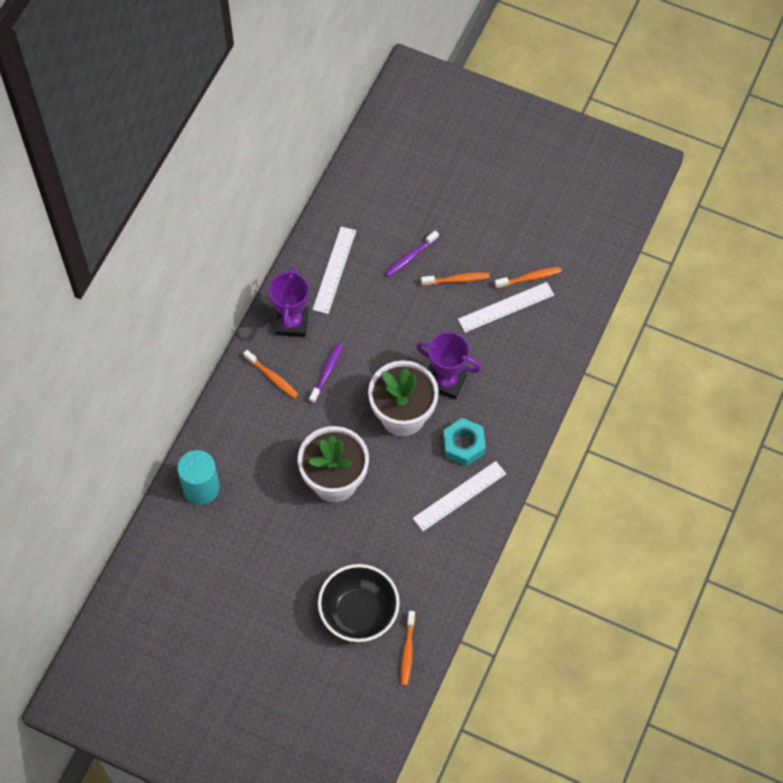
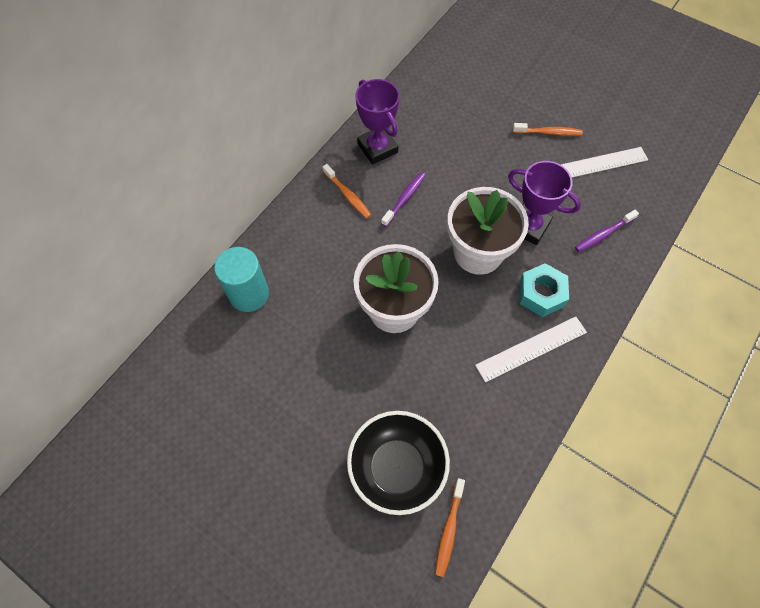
camera: 10 degrees right, 0 degrees up
(292, 323) = (377, 148): purple trophy -> purple trophy turned 45 degrees counterclockwise
(334, 270) = (428, 107): white ruler -> none
(410, 257) = (504, 106): purple toothbrush -> purple toothbrush (603, 234)
(529, 278) = (623, 141): orange toothbrush -> none

